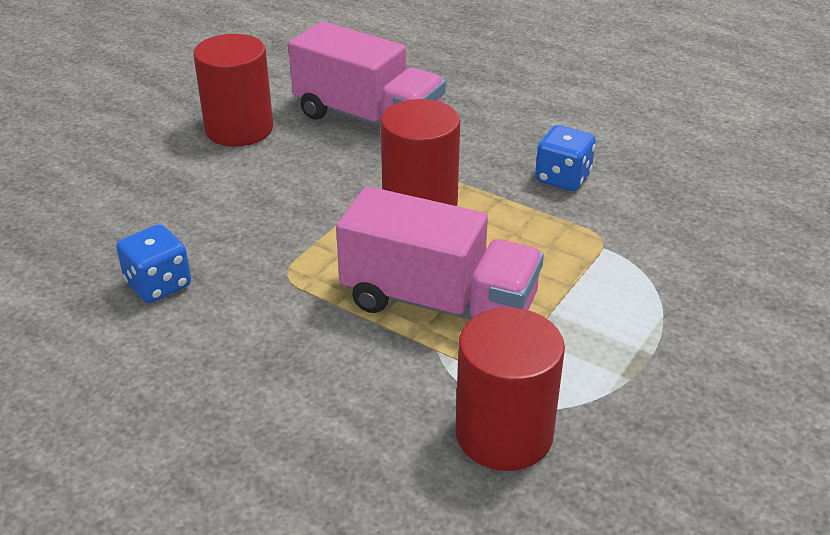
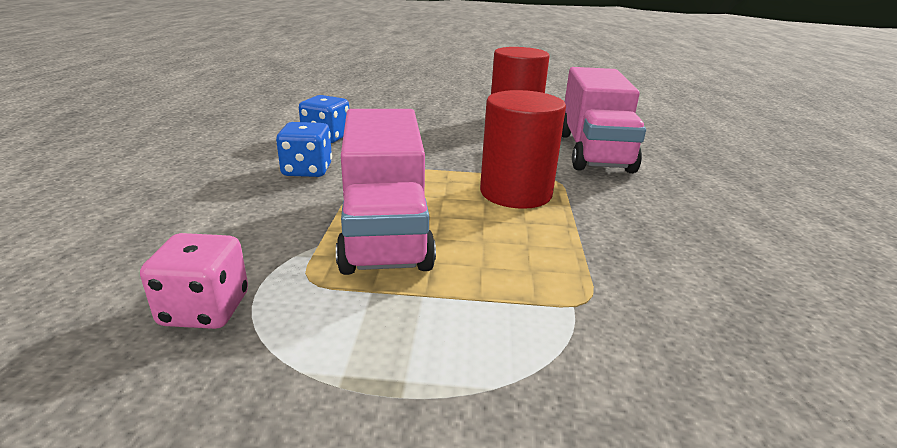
camera: 60 degrees right, 10 degrees down
(504, 434) = (205, 309): red cylinder -> pink dice
(563, 178) = (657, 252): blue dice -> blue dice (307, 170)

